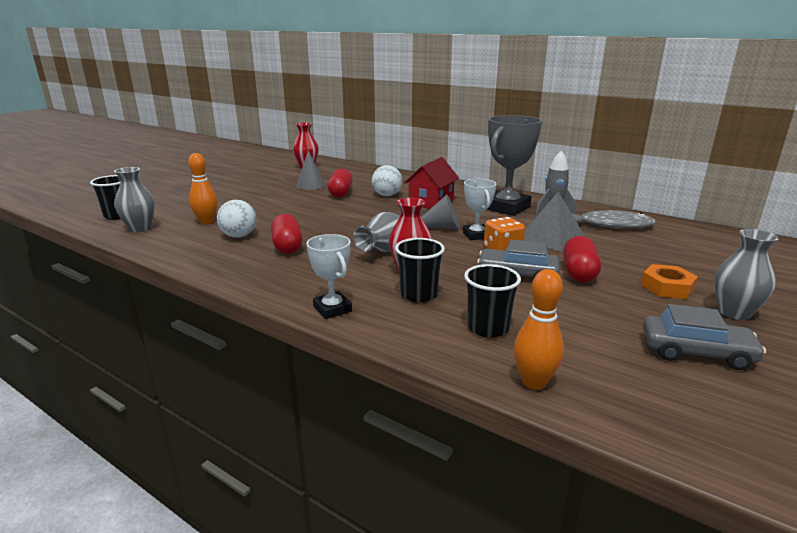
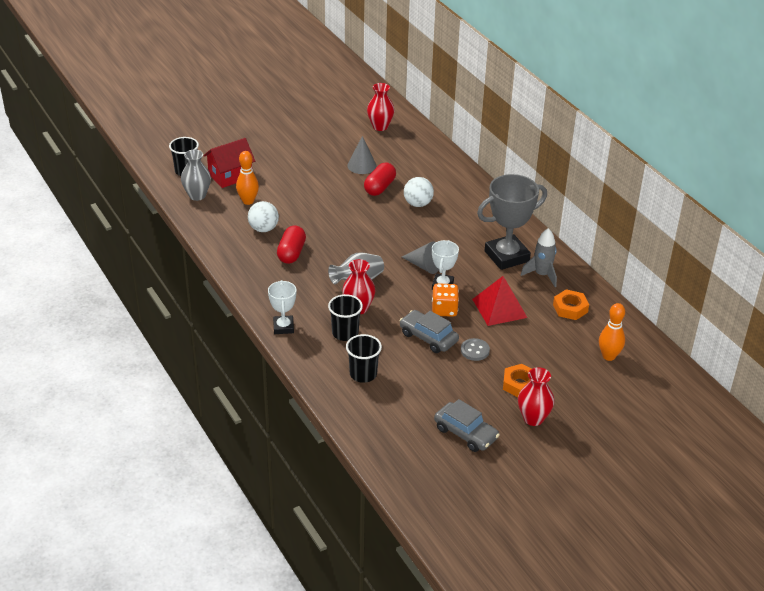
camera: 25 degrees right, 15 degrees up
(431, 202) = (447, 227): red house -> red house (230, 175)
(534, 382) = (352, 416): orange bowling pin -> orange bowling pin (609, 356)
(551, 238) = (499, 308): grey pyramid -> red pyramid
(579, 273) = (475, 350): red capsule -> grey button
(610, 225) = (570, 308): grey fish -> orange nut
(734, 312) = (533, 418): grey vase -> red vase

